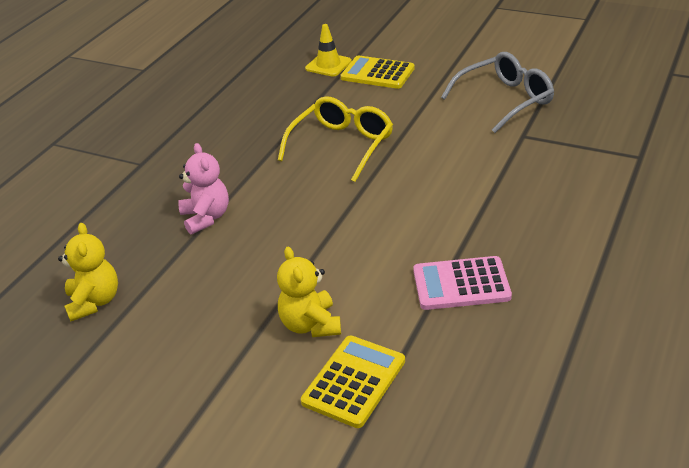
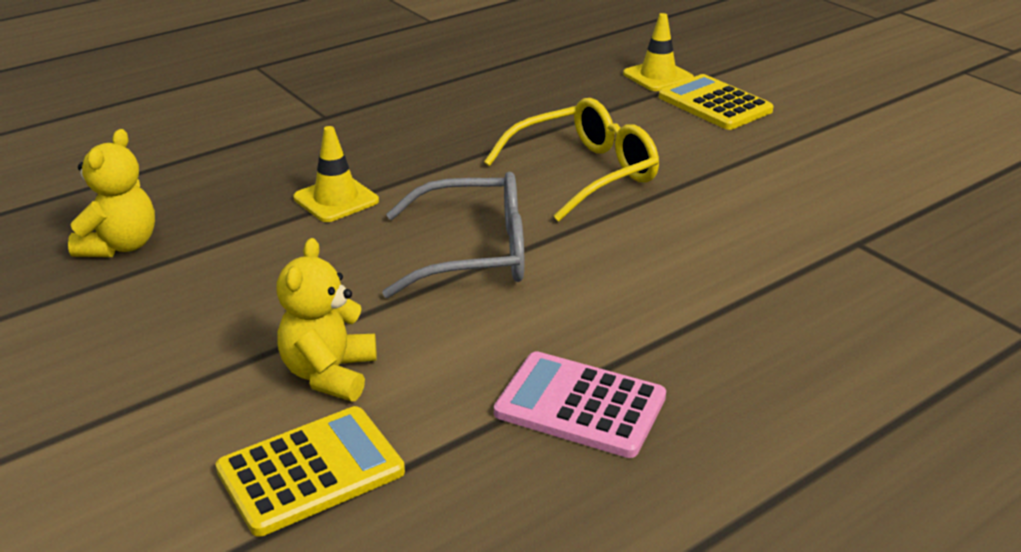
camera: 25 degrees right, 5 degrees down
(206, 218) = (336, 199): pink teddy bear -> yellow traffic cone
(504, 100) = (870, 189): grey glasses -> grey glasses (472, 253)

